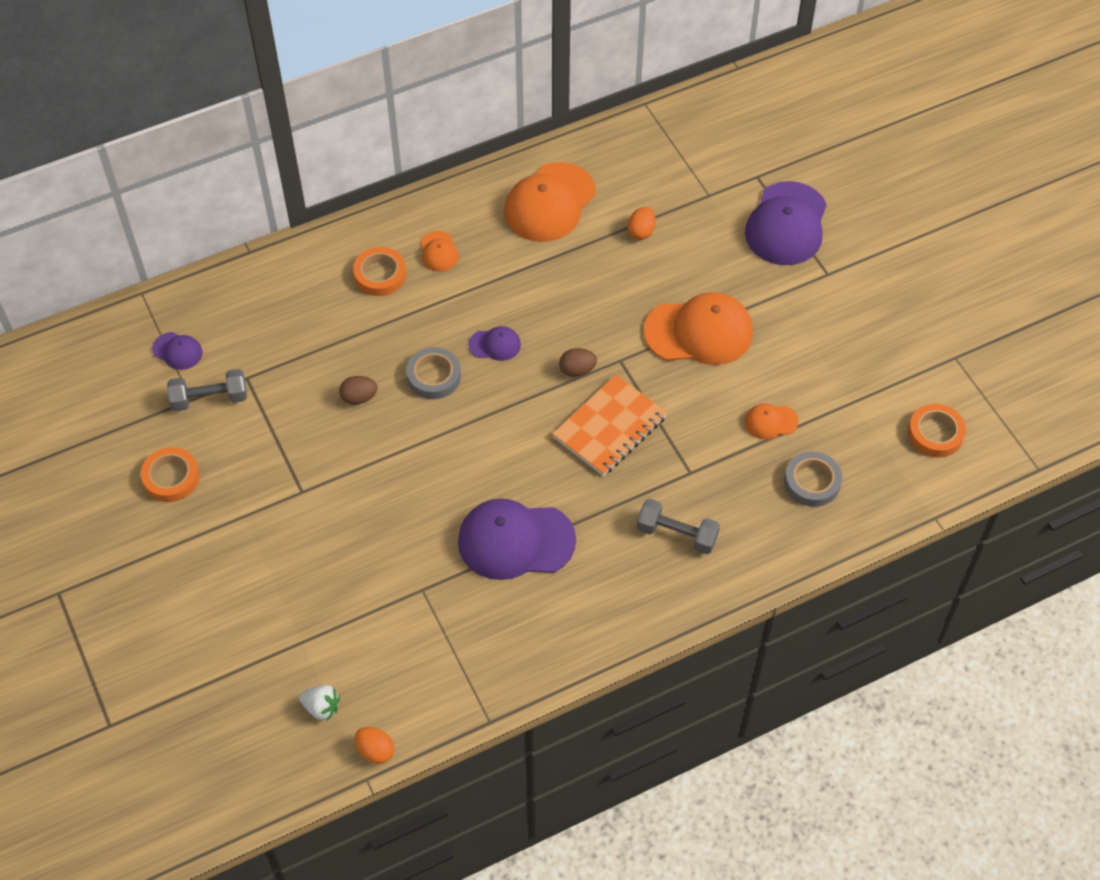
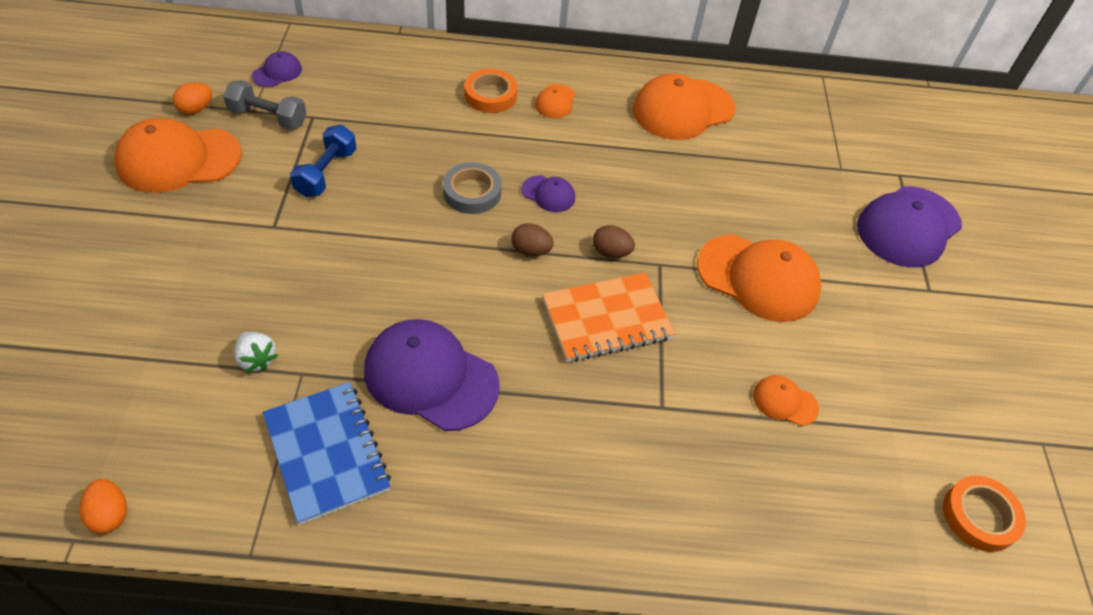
camera: 25 degrees right, 5 degrees down
(171, 477) = (178, 159): orange tape -> orange cap
(177, 351) = (277, 72): purple cap -> purple cap turned 105 degrees counterclockwise
(303, 423) = (326, 173): none -> blue dumbbell
(321, 707) = (104, 435): white strawberry -> white strawberry (257, 359)
(359, 398) = (391, 177): brown egg -> brown egg (531, 250)
(486, 632) = (327, 453): none -> blue notebook
(641, 231) = (754, 168): orange egg -> orange egg (196, 109)
(677, 534) = (604, 464): grey dumbbell -> none
(812, 482) = (796, 491): grey tape -> none

